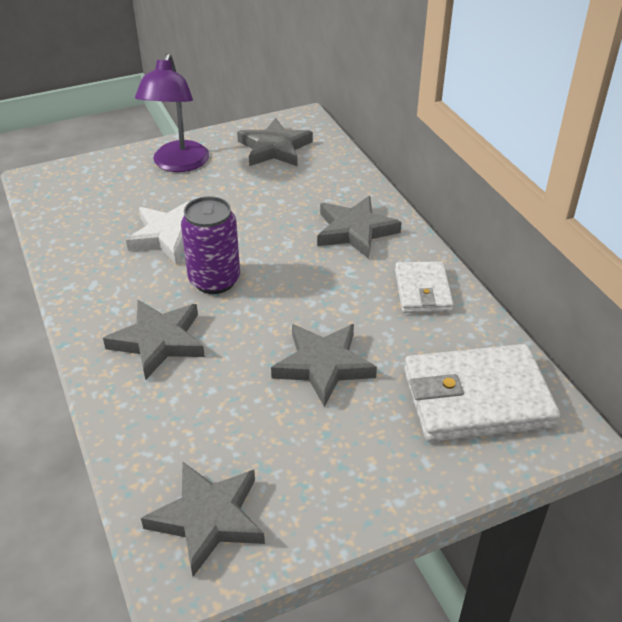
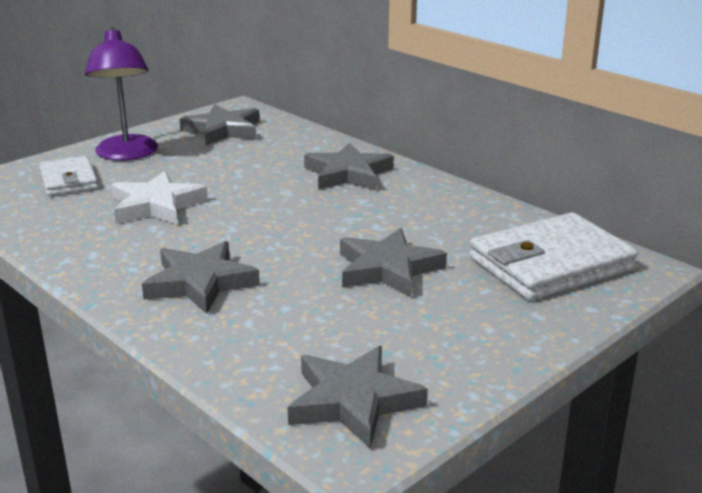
camera: 20 degrees left, 15 degrees down
(214, 280) = (229, 229): purple can -> none
(422, 291) = (444, 203): white wallet -> white wallet (68, 180)

